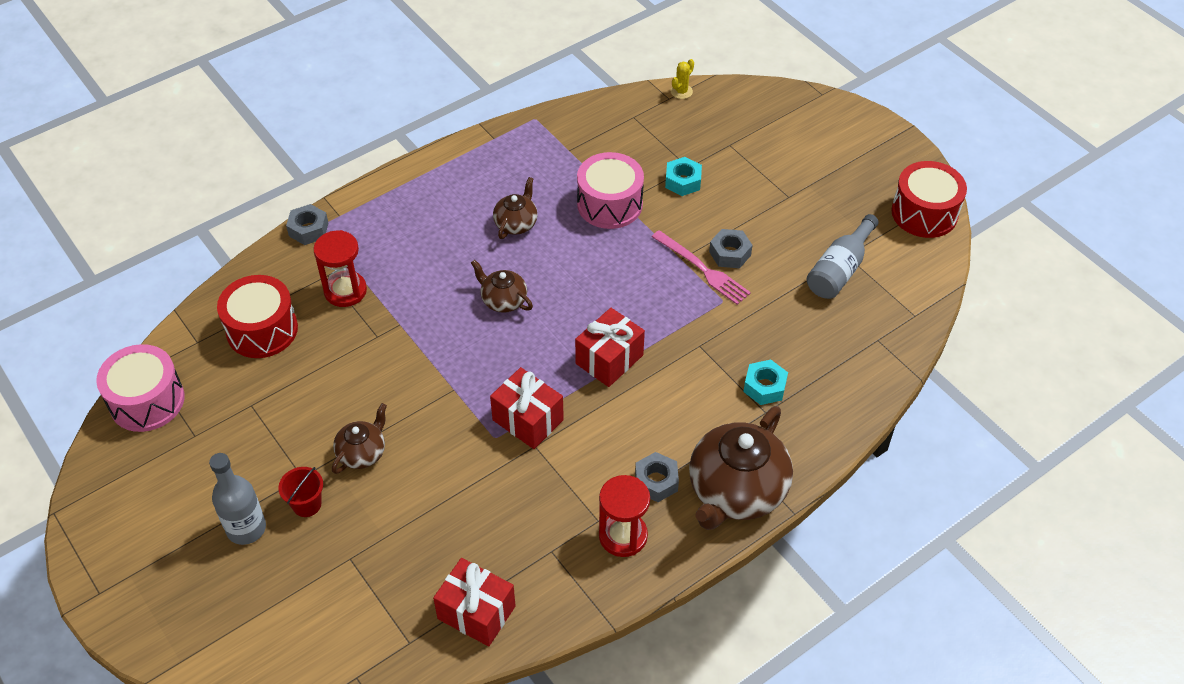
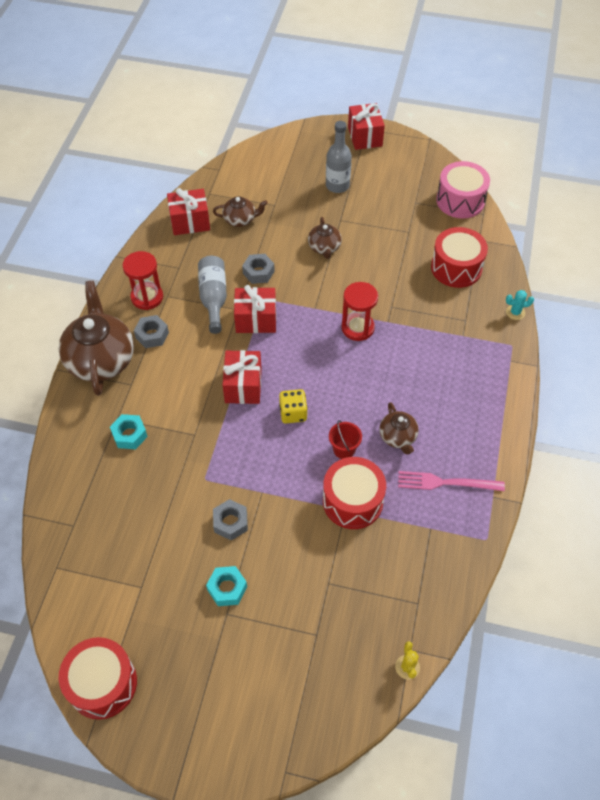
camera: 140 degrees right, 5 degrees up
(118, 581) = (365, 136): none -> red gift
(273, 250) = (515, 312): none -> turquoise cactus
(307, 504) = (322, 211): red bucket -> red bucket (344, 449)
(308, 229) = (515, 338): grey nut -> grey nut (258, 272)
(345, 291) = (442, 318): red hourglass -> red hourglass (357, 328)
(503, 300) = (346, 378): brown teapot -> brown teapot (240, 220)
(587, 303) = (293, 413): none -> yellow dice
(609, 204) = (352, 501): pink drum -> red drum
(683, 181) = (320, 564): turquoise nut -> turquoise nut (227, 588)
(702, 269) = (239, 494): pink fork -> pink fork (446, 482)
(839, 270) = (138, 568): grey bottle -> grey bottle (213, 298)

